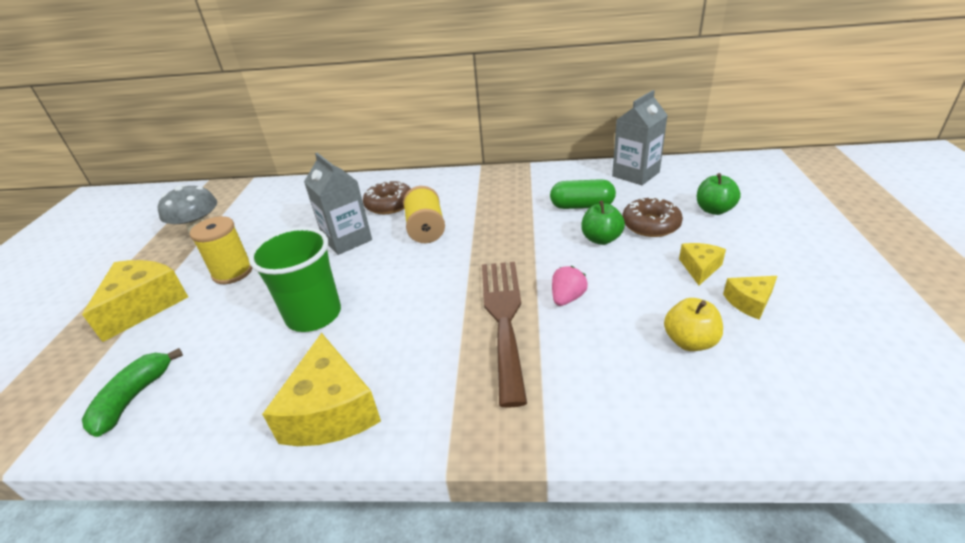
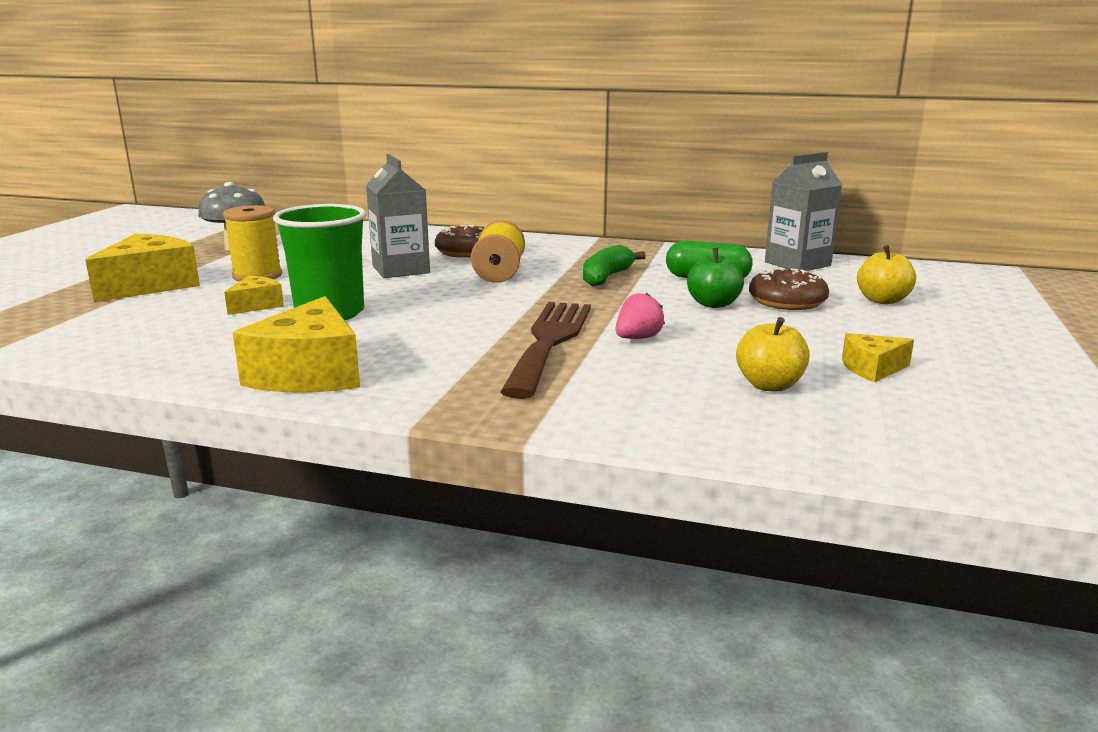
camera: 10 degrees right, 15 degrees down
(133, 398) = (106, 339): green banana -> green banana (606, 277)
(700, 268) = (826, 338): yellow cheese -> yellow cheese (256, 305)
(714, 210) = (882, 300): green apple -> yellow apple

